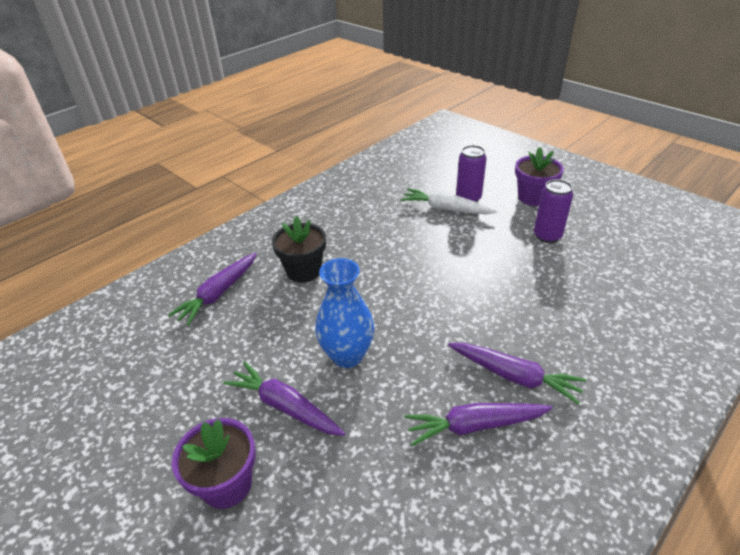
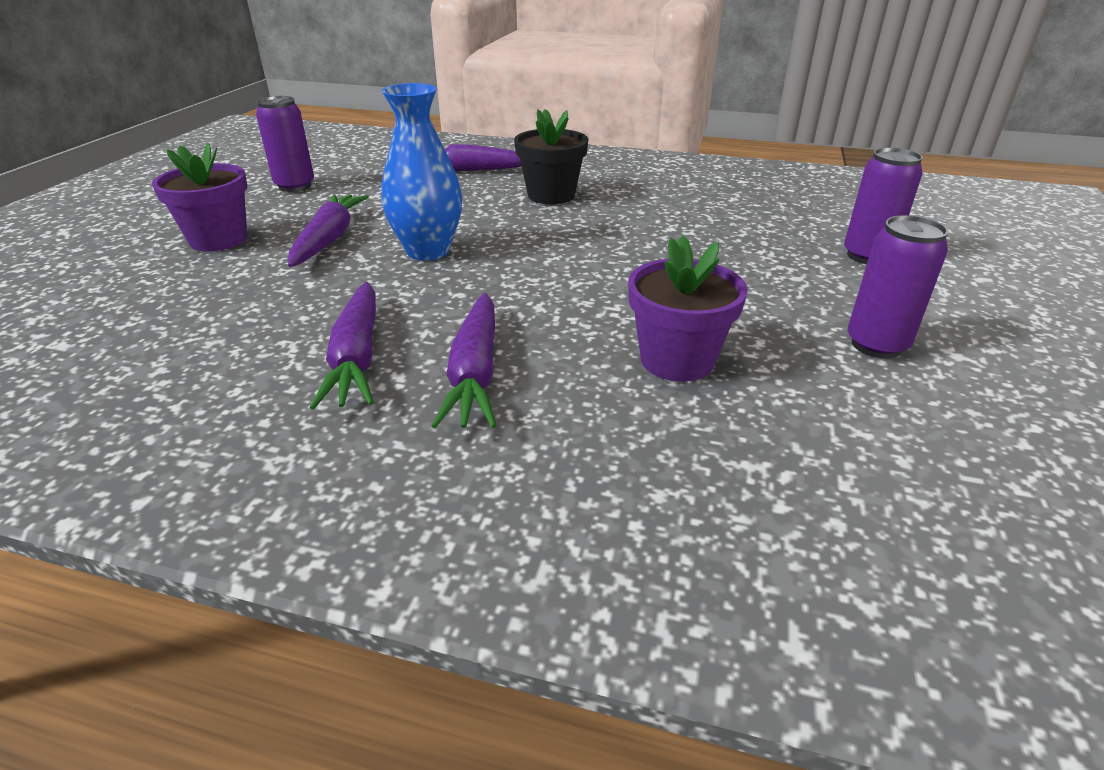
camera: 60 degrees right, 5 degrees down
(145, 409) = (295, 186): none -> purple can
(446, 209) = (808, 245): white carrot -> none
(474, 426) = (357, 357): purple carrot -> purple carrot turned 150 degrees counterclockwise
(533, 197) = (977, 311): purple flower pot -> purple flower pot (677, 360)

